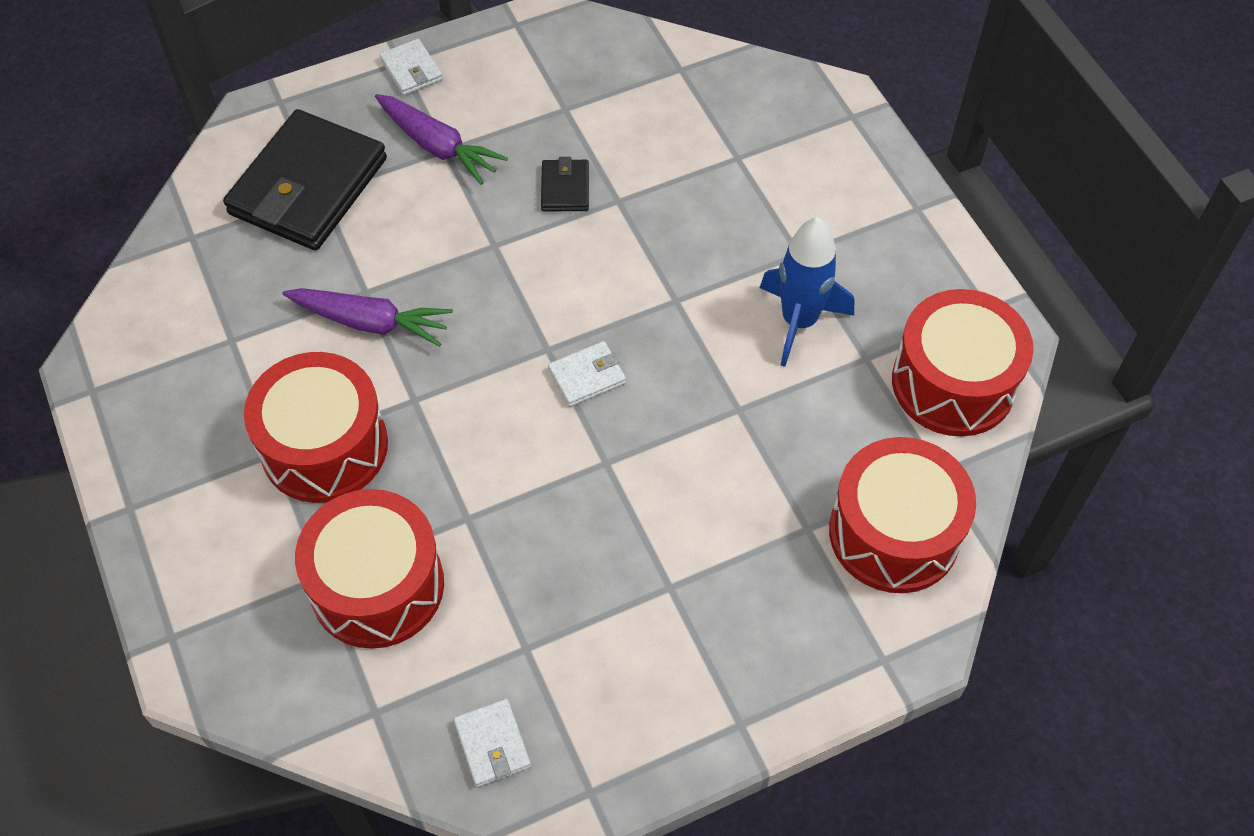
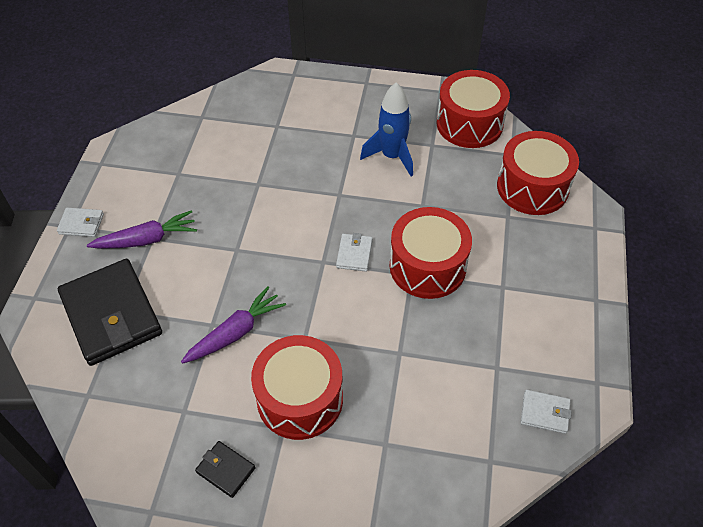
camera: 55 degrees left, 5 degrees down
(377, 585) = (411, 418): red drum -> red drum (427, 266)
(565, 188) = (229, 200): black wallet -> black wallet (226, 470)

